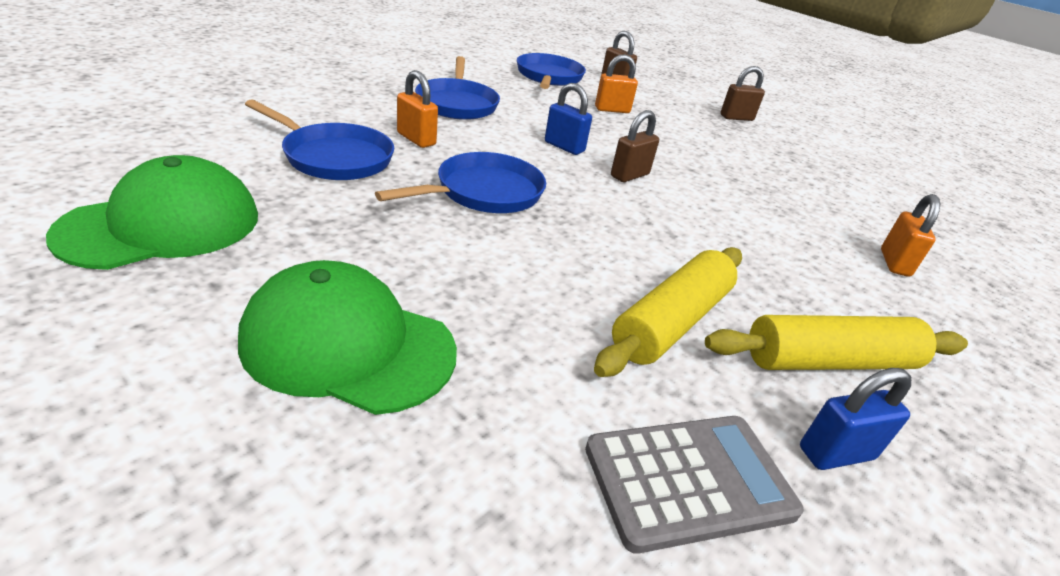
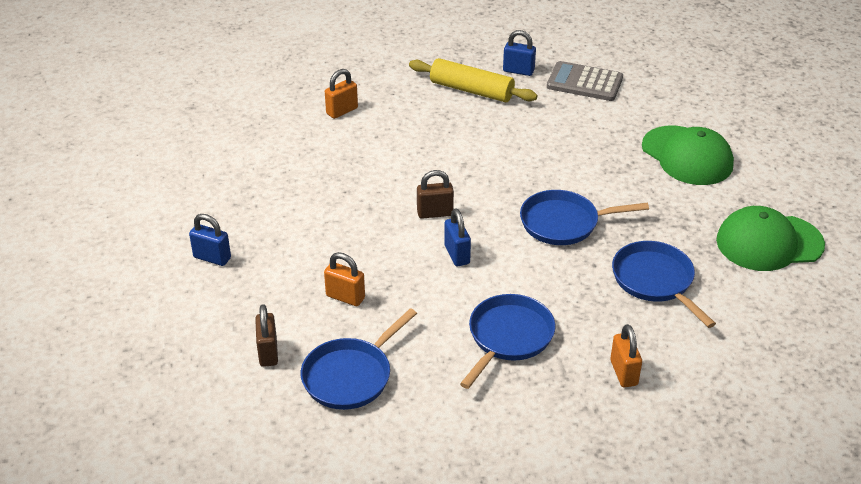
camera: 140 degrees left, 5 degrees up
(416, 139) = (580, 290): orange padlock -> orange padlock (623, 373)
(672, 322) = (528, 123): yellow rolling pin -> none
(736, 118) = (212, 258): brown padlock -> blue padlock

